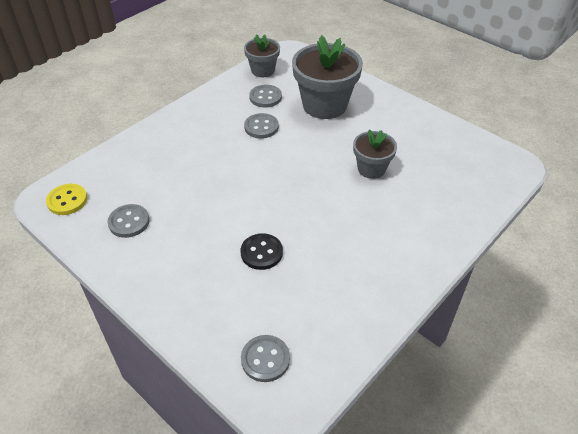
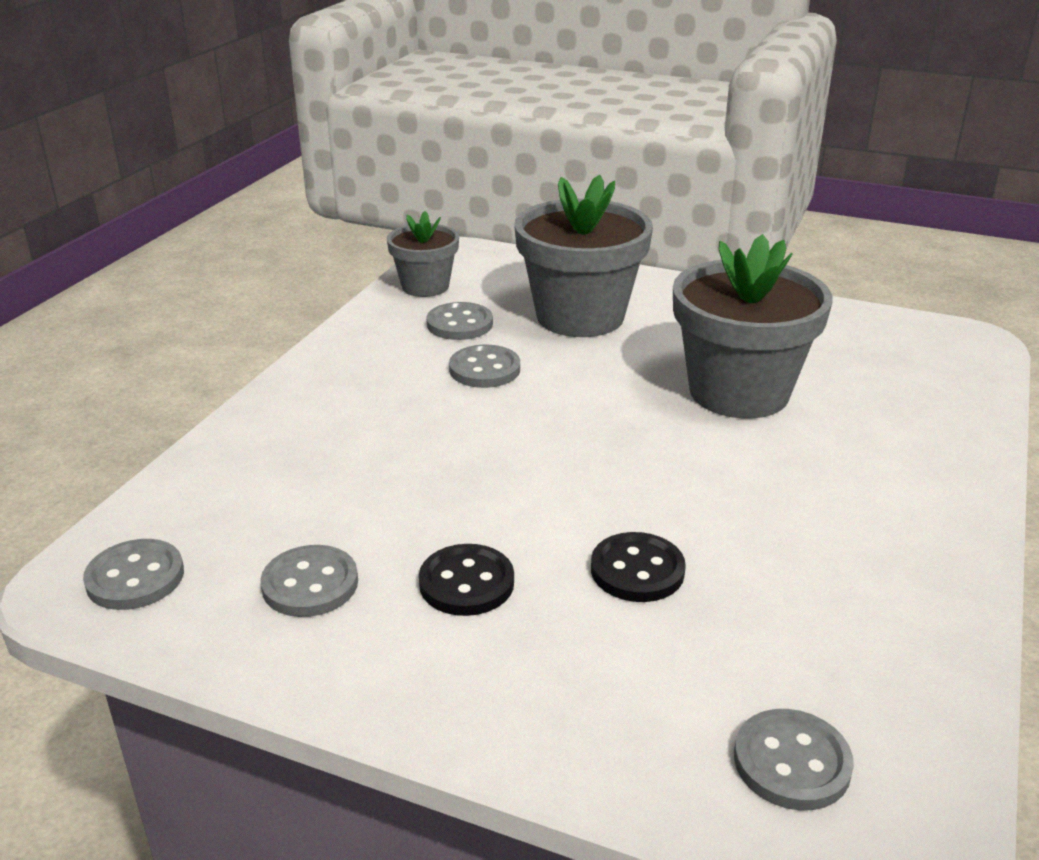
camera: 20 degrees left, 15 degrees down
(67, 200) = (135, 577): yellow button -> grey button
(189, 239) = (466, 583): none -> black button
(371, 169) = (738, 392): grey flower pot -> grey flower pot, size x1.77

